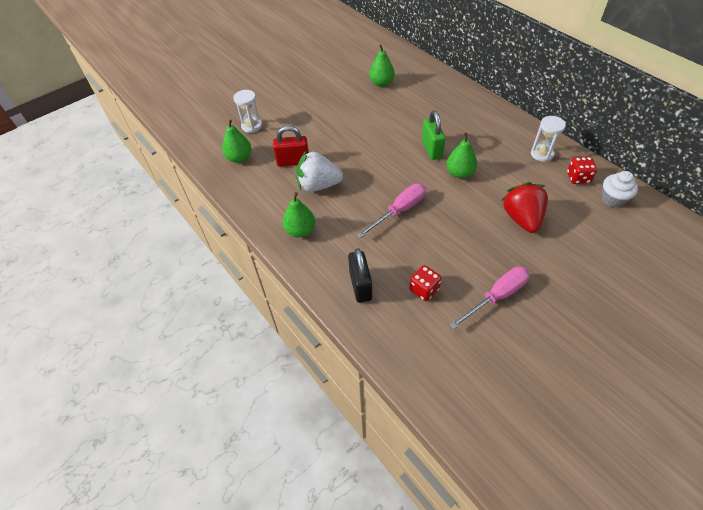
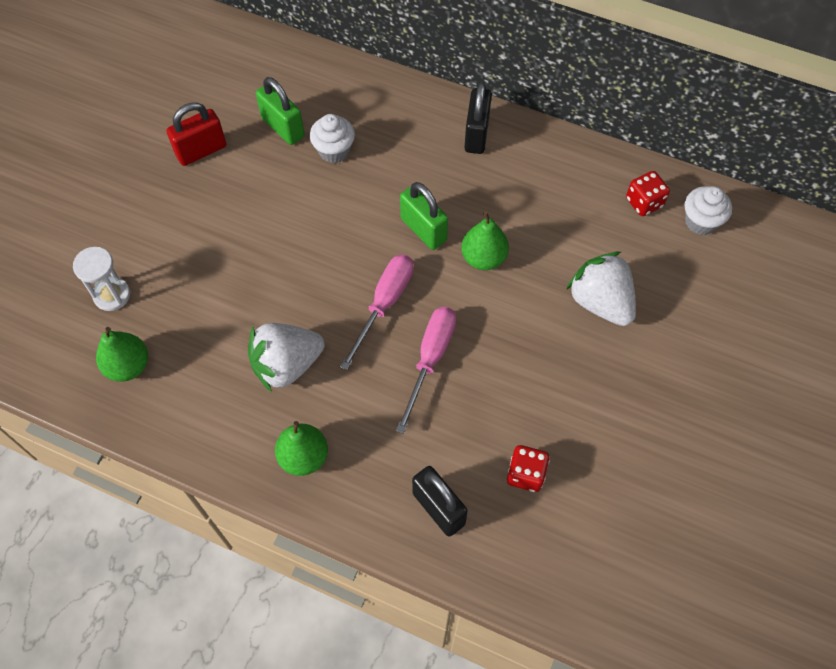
camera: 30 degrees left, 10 degrees up
(293, 162) = (222, 338): red padlock -> red padlock (201, 151)
(381, 83) = (283, 127): green pear -> green padlock
(402, 100) = (334, 151): none -> white cupcake
(488, 115) = (476, 135): none -> black padlock
(497, 296) = (622, 441): pink screwdriver -> pink screwdriver (384, 304)
(522, 218) = (600, 302): red strawberry -> white strawberry
(542, 154) = (580, 179): white hourglass -> none

